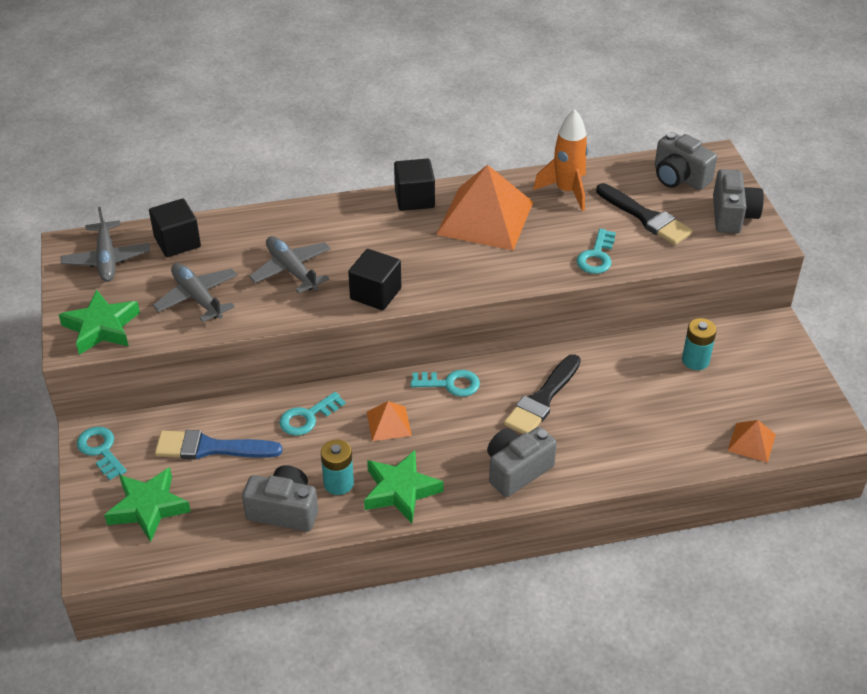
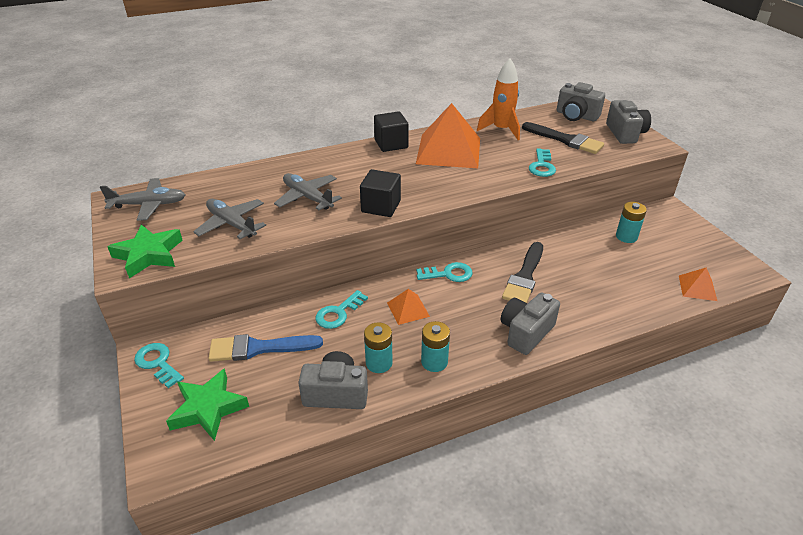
camera: 10 degrees left, 5 degrees down
(106, 259) = (149, 205): grey plane -> grey plane turned 75 degrees counterclockwise
(177, 242) = (208, 188): black cube -> none
(400, 490) = (434, 362): green star -> turquoise battery

